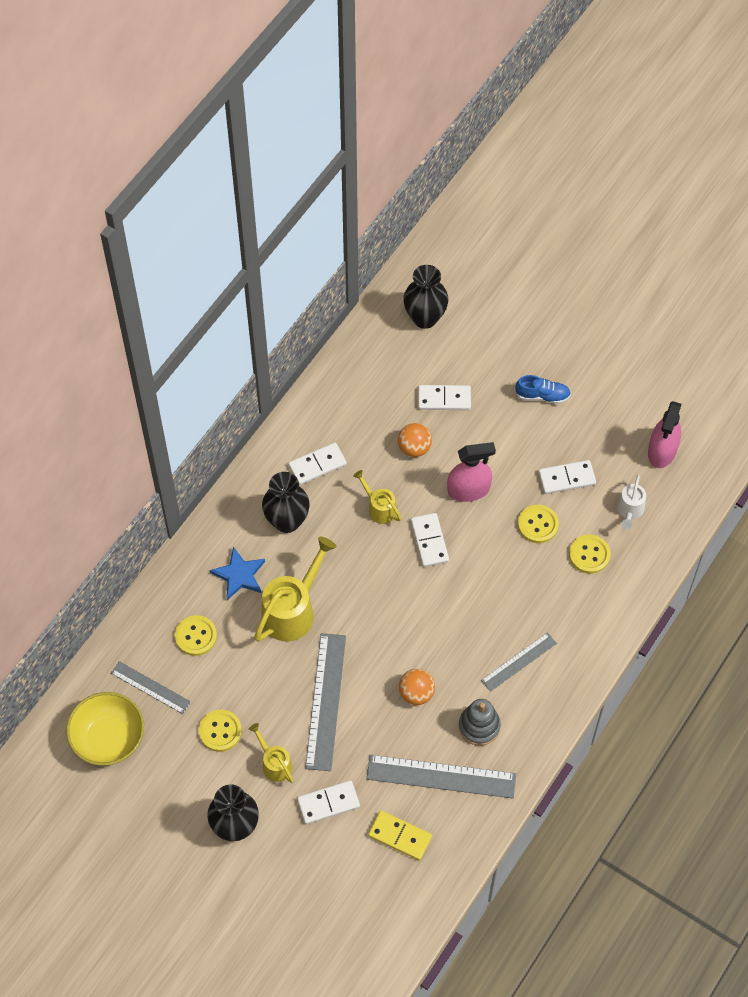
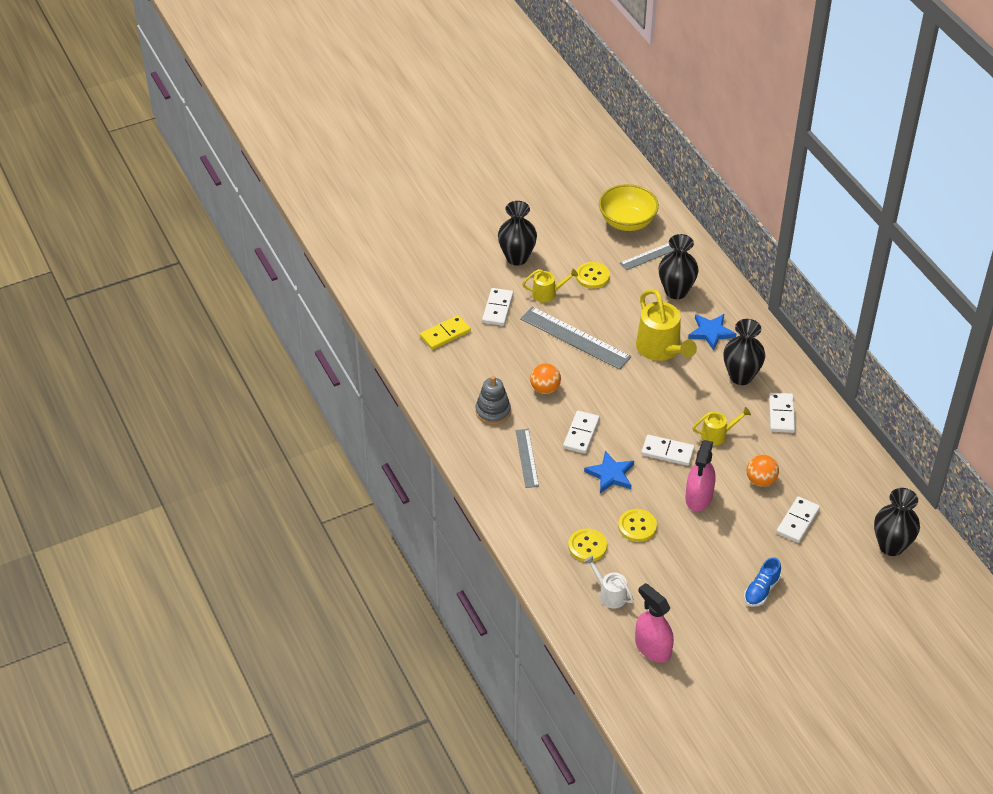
camera: 120 degrees right, 15 degrees down
(196, 636) = (676, 291): yellow button -> black vase
(441, 776) = (471, 374): grey ruler -> none
(490, 577) = (610, 474): none -> blue star
(566, 478) = (668, 567): white domino -> white domino (581, 434)

